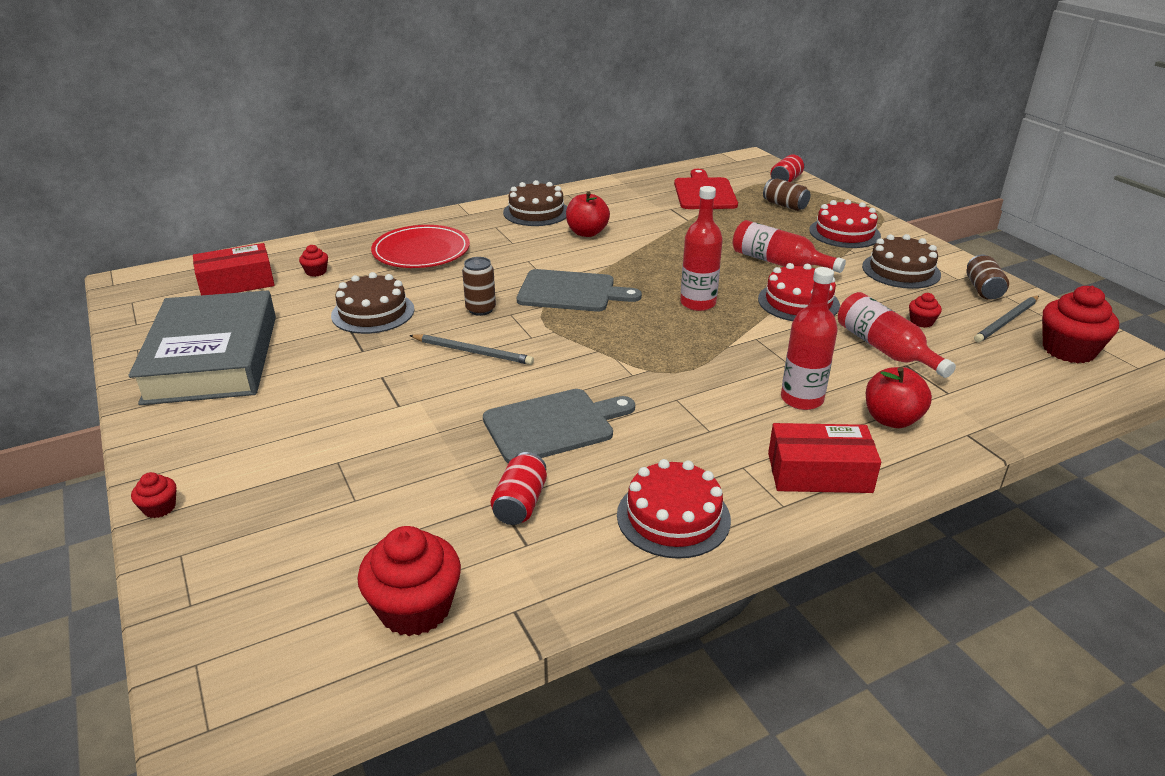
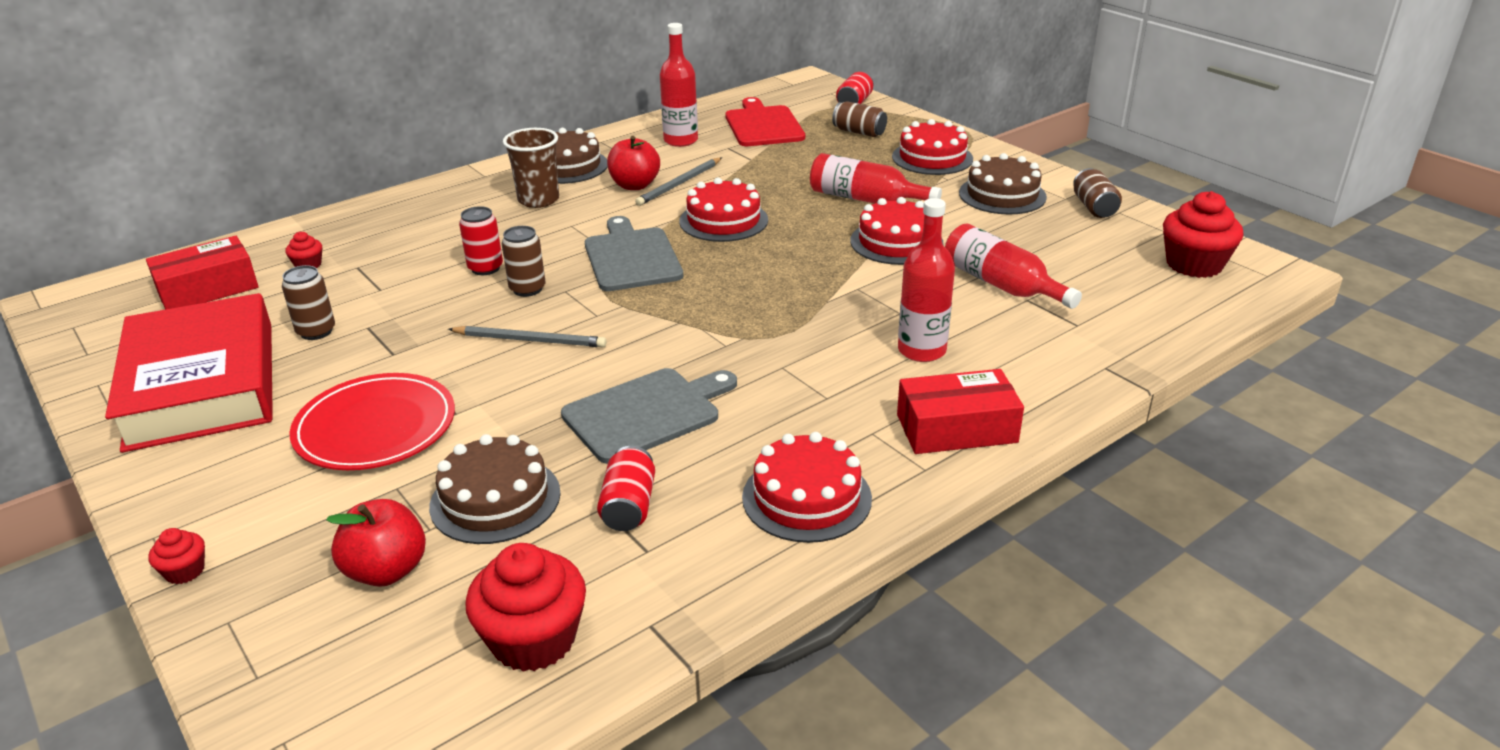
camera: 10 degrees left, 0 degrees up
(212, 358) = (201, 385): grey book -> red book
(308, 326) = (316, 331): none -> brown can
(373, 312) = (394, 306): brown cake -> brown cake (495, 499)
(421, 251) = (436, 227): red plate -> red plate (375, 427)
(451, 289) = (485, 268): none -> red can
(506, 237) = (538, 200): none -> brown cup
(571, 292) = (632, 257): grey cutting board -> grey cutting board turned 105 degrees counterclockwise
(654, 269) = (723, 220): none -> red cake
(698, 303) = (783, 255): red bottle -> red bottle (680, 140)
(891, 419) = (1022, 361): red apple -> red apple (386, 571)
(921, 322) = (1035, 250): red cupcake -> none
(1006, 321) = (1124, 240): grey pencil -> grey pencil (679, 184)

